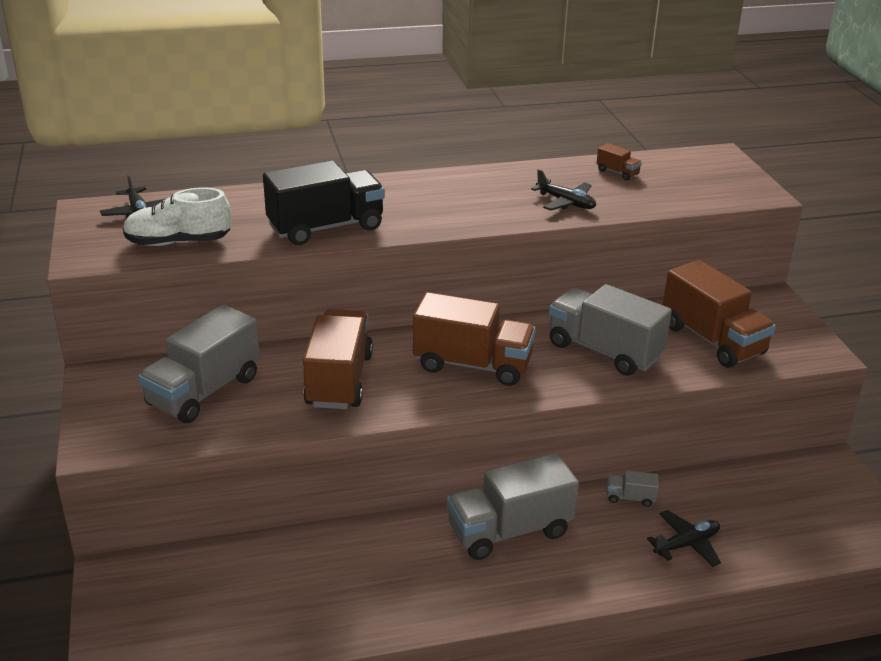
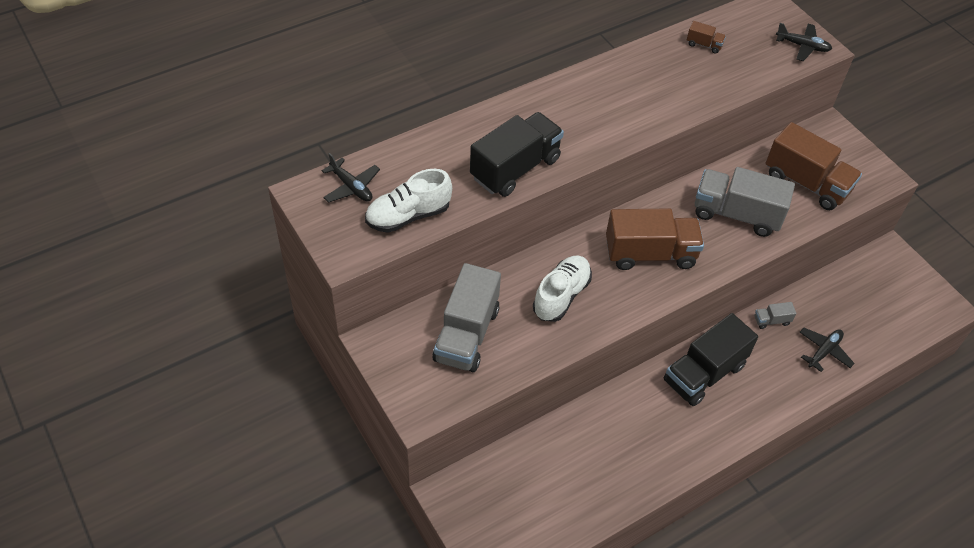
camera: 20 degrees left, 20 degrees up
(339, 380) = (561, 296): brown truck -> white shoe
(509, 531) = (704, 373): grey truck -> black truck
(566, 202) = (683, 92): black plane -> black plane (802, 46)

